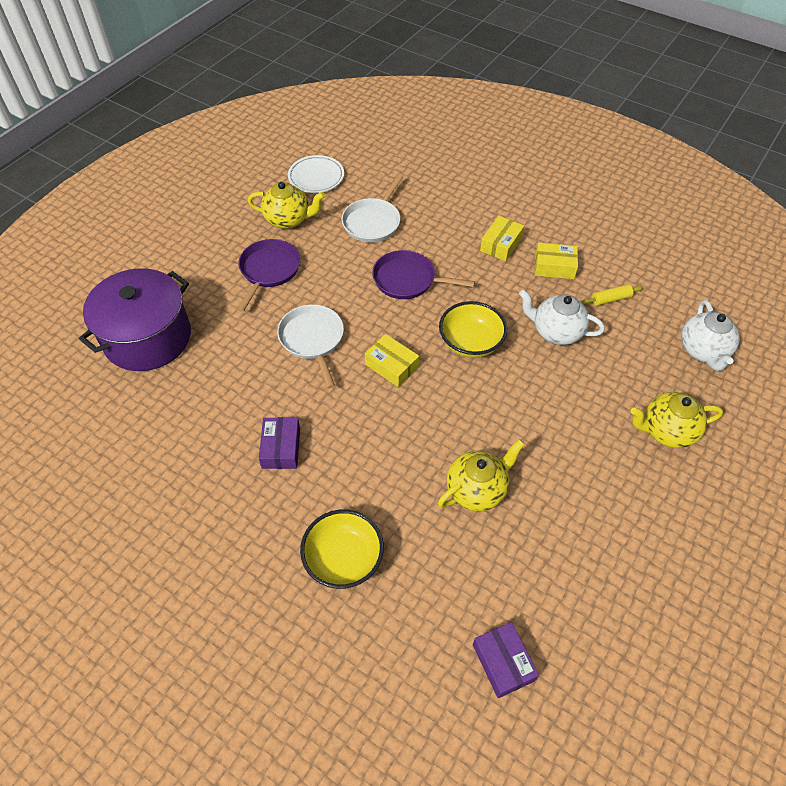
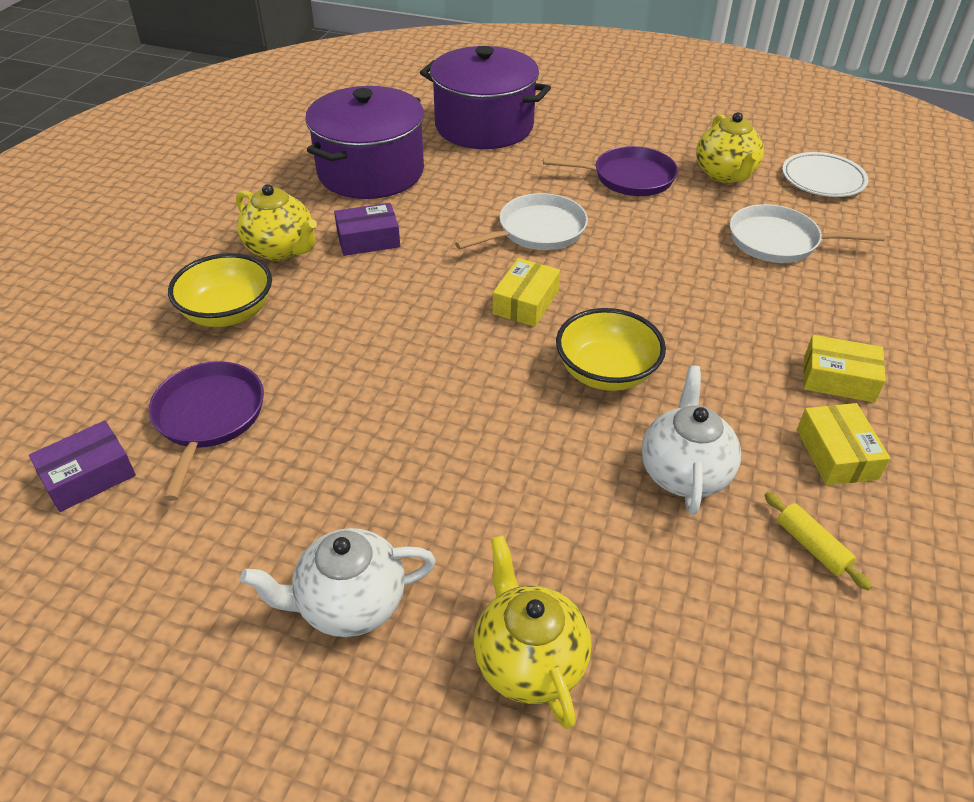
camera: 75 degrees right, 10 degrees down
(180, 431) = (371, 172): none -> purple pot
(408, 280) = (689, 291): purple pan -> purple pan (208, 417)
(477, 490) = (346, 415): yellow teapot -> yellow teapot (281, 249)
(703, 351) = (766, 725): white teapot -> white teapot (349, 604)

